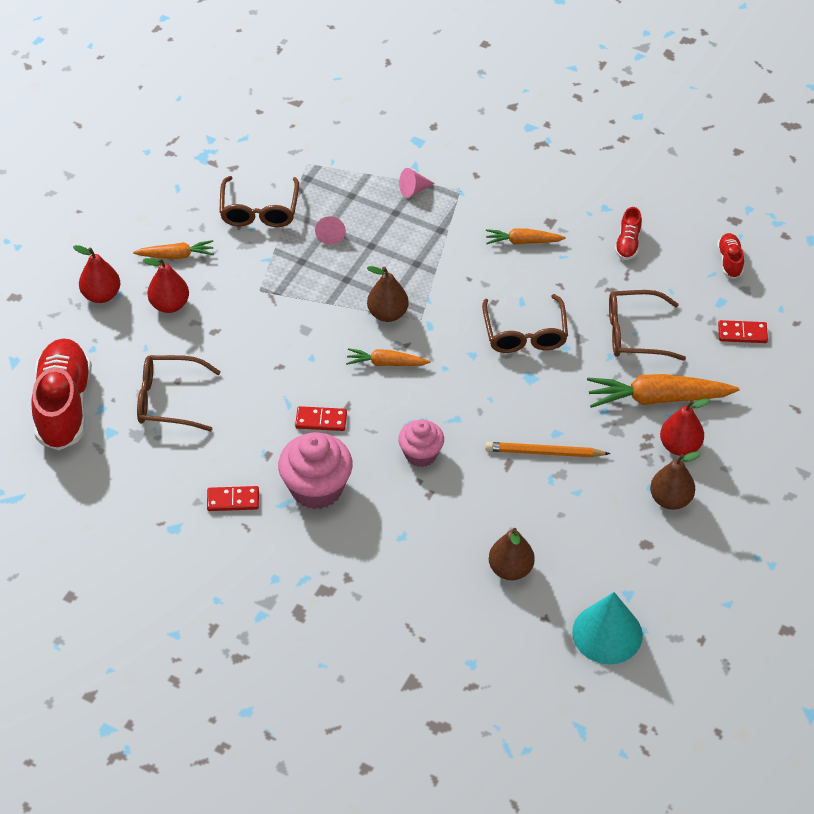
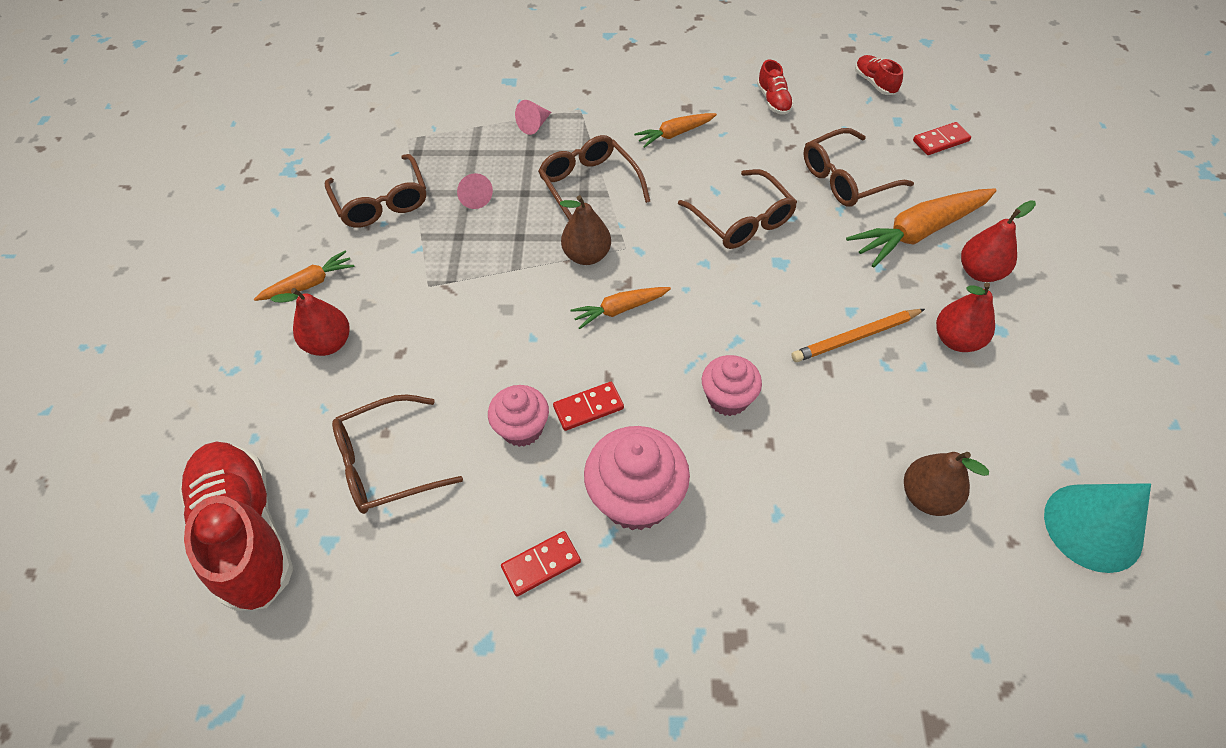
camera: 25 degrees left, 5 degrees up
(101, 295) = (236, 365): red pear -> red pear (956, 340)
(268, 415) = (522, 428): none -> pink cupcake
(424, 260) = (589, 186): none -> brown glasses
(670, 499) = (1019, 332): brown pear -> none

